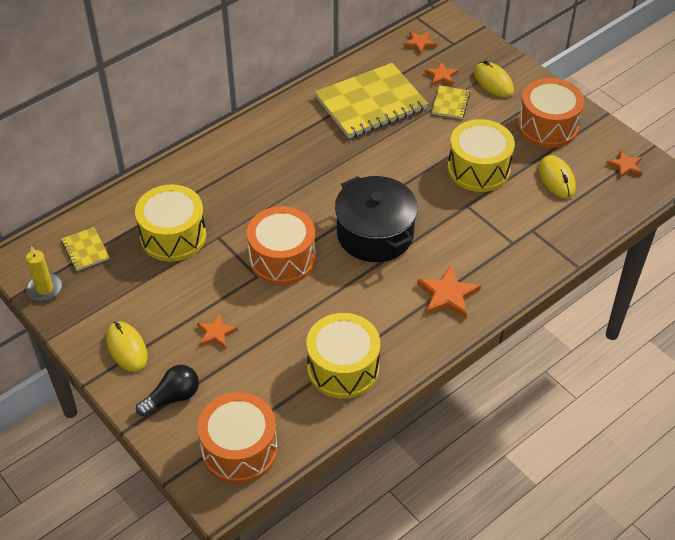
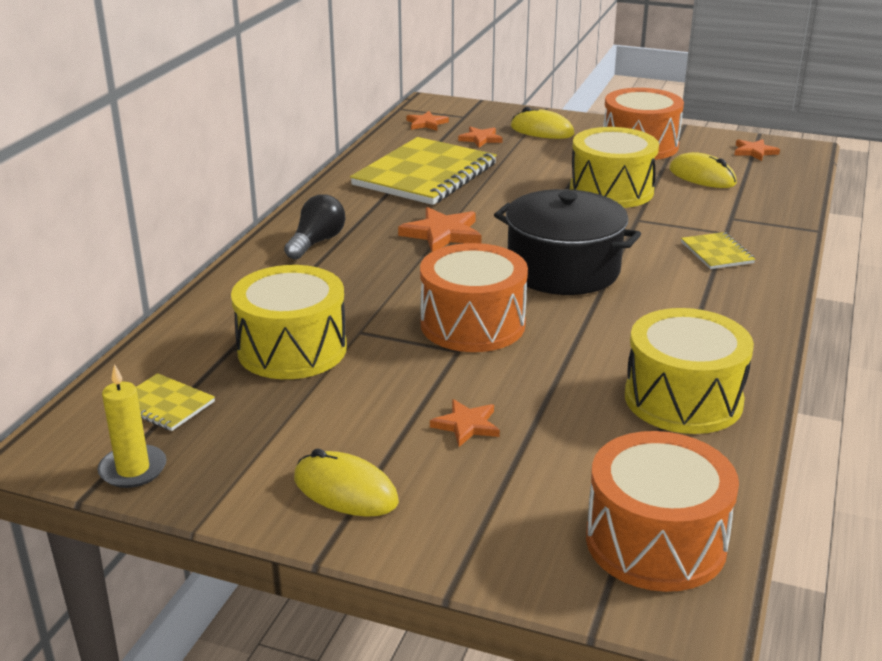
camera: 30 degrees left, 20 degrees down
(172, 397) = (482, 521): black light bulb -> black light bulb (316, 242)
(448, 295) = (716, 293): orange star -> orange star (442, 234)
(450, 103) = (516, 154): yellow notebook -> yellow notebook (717, 253)

